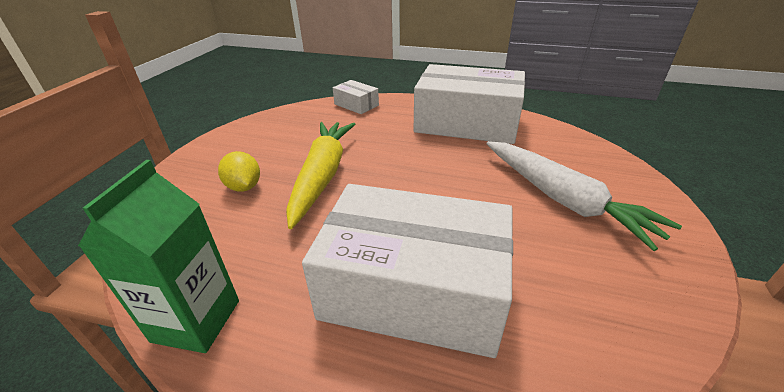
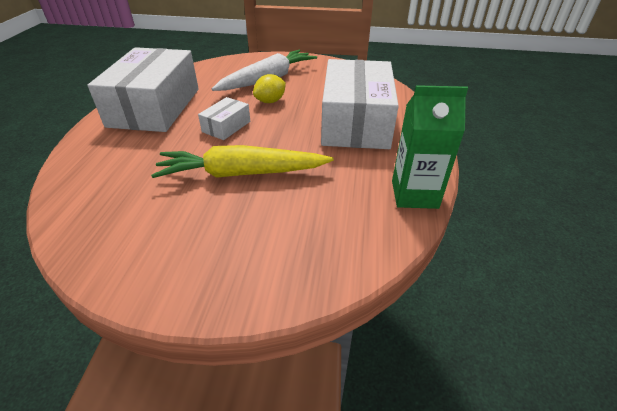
camera: 100 degrees left, 5 degrees up
(244, 187) = (263, 221): yellow lemon -> yellow lemon (270, 101)
(356, 105) = (77, 176): white box -> white box (226, 126)

